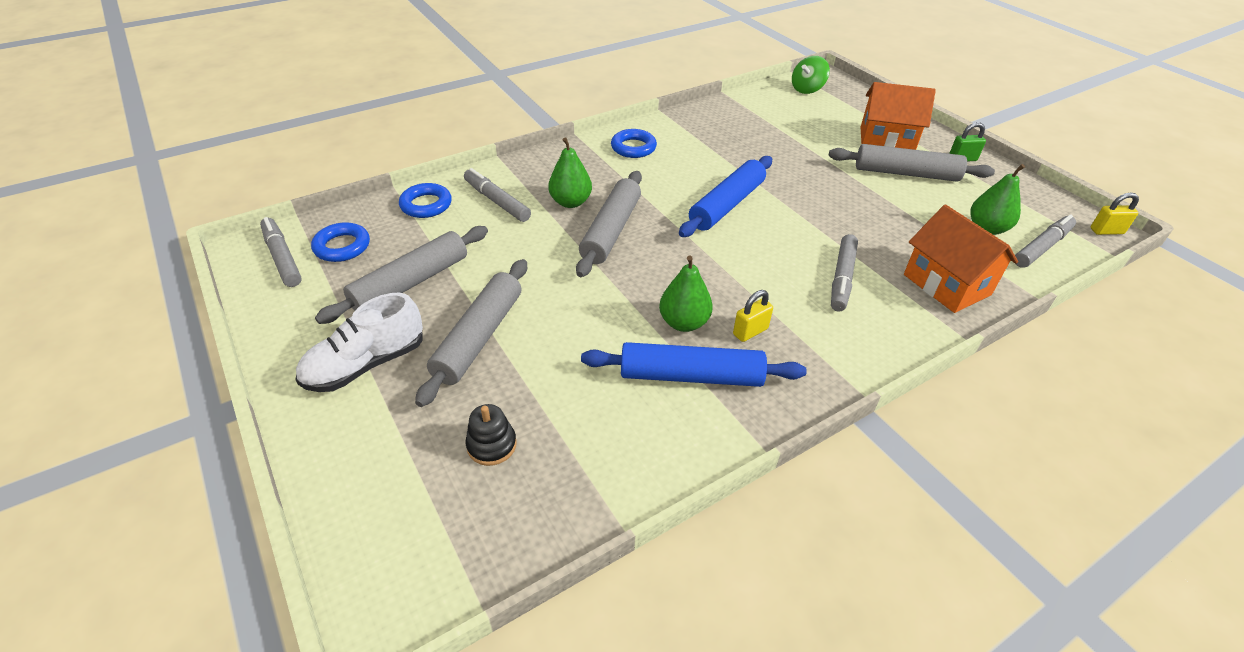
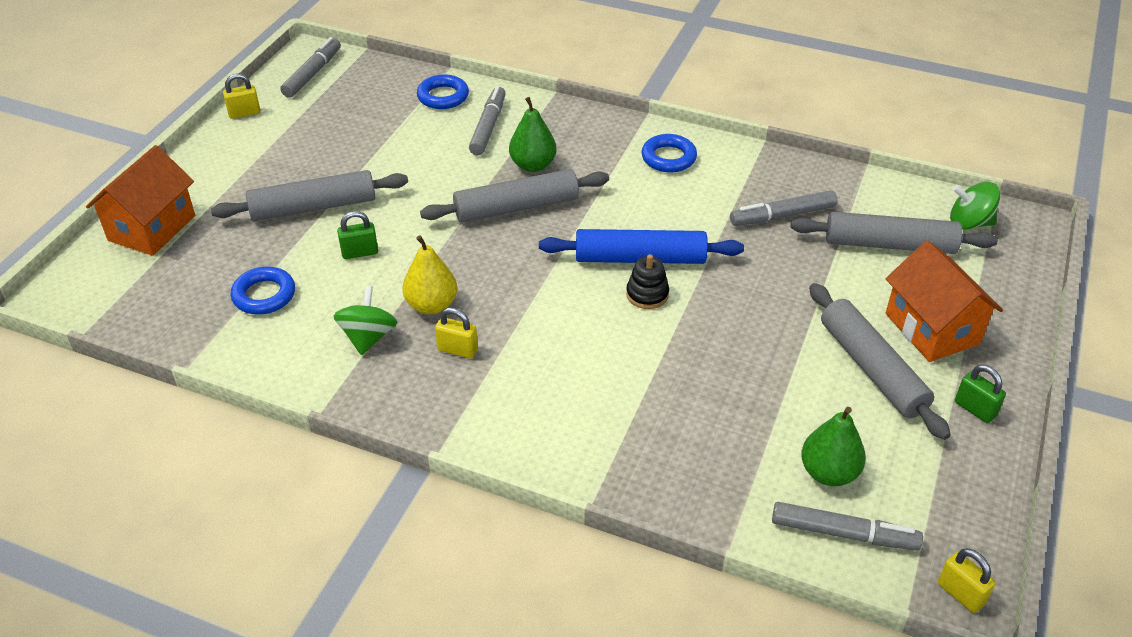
camera: 55 degrees right, 0 degrees up
(274, 324) = (244, 113): none -> yellow padlock
(342, 246) = (351, 90): blue ring -> blue ring (264, 295)
(366, 364) = (241, 173): white shoe -> none
(410, 283) = (342, 143): grey rolling pin -> grey rolling pin (889, 244)
(491, 445) = (213, 269): black stacking toy -> black stacking toy (647, 294)
(575, 335) = (360, 252): none -> green padlock
(683, 322) = (431, 305): green pear -> yellow pear
(691, 376) = (368, 337): blue rolling pin -> green spinning top
(842, 278) = (600, 382): grey marker -> grey marker (782, 216)
(946, 284) = (672, 466): orange house -> orange house (152, 228)

